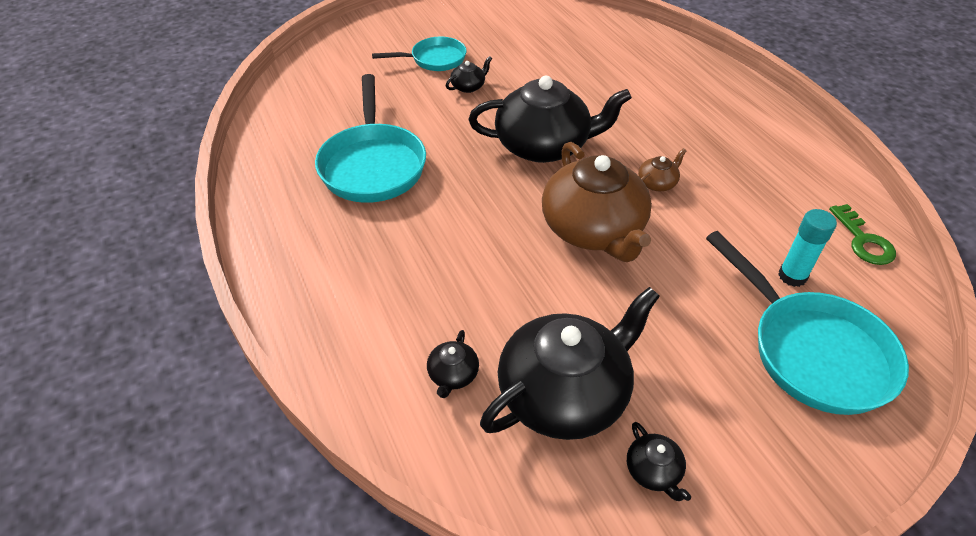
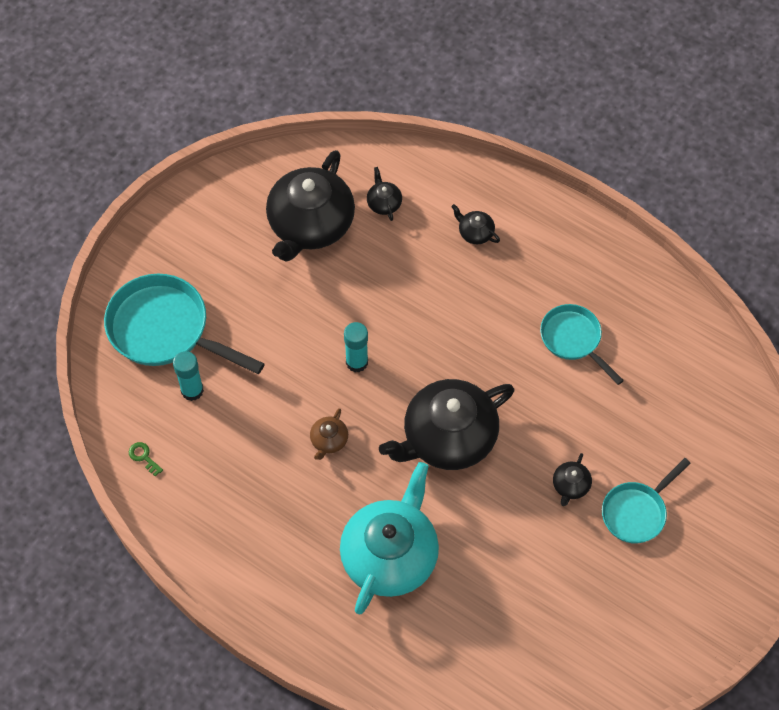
camera: 150 degrees right, 15 degrees up
(373, 165) = (573, 340): turquoise pan -> turquoise pan, size x0.60
(593, 229) = (357, 362): brown teapot -> turquoise glue stick
(643, 100) = (390, 555): none -> turquoise teapot
(653, 471) = (239, 205): black teapot -> black teapot (475, 232)
(863, 240) = (144, 457): green key -> green key, size x0.58

